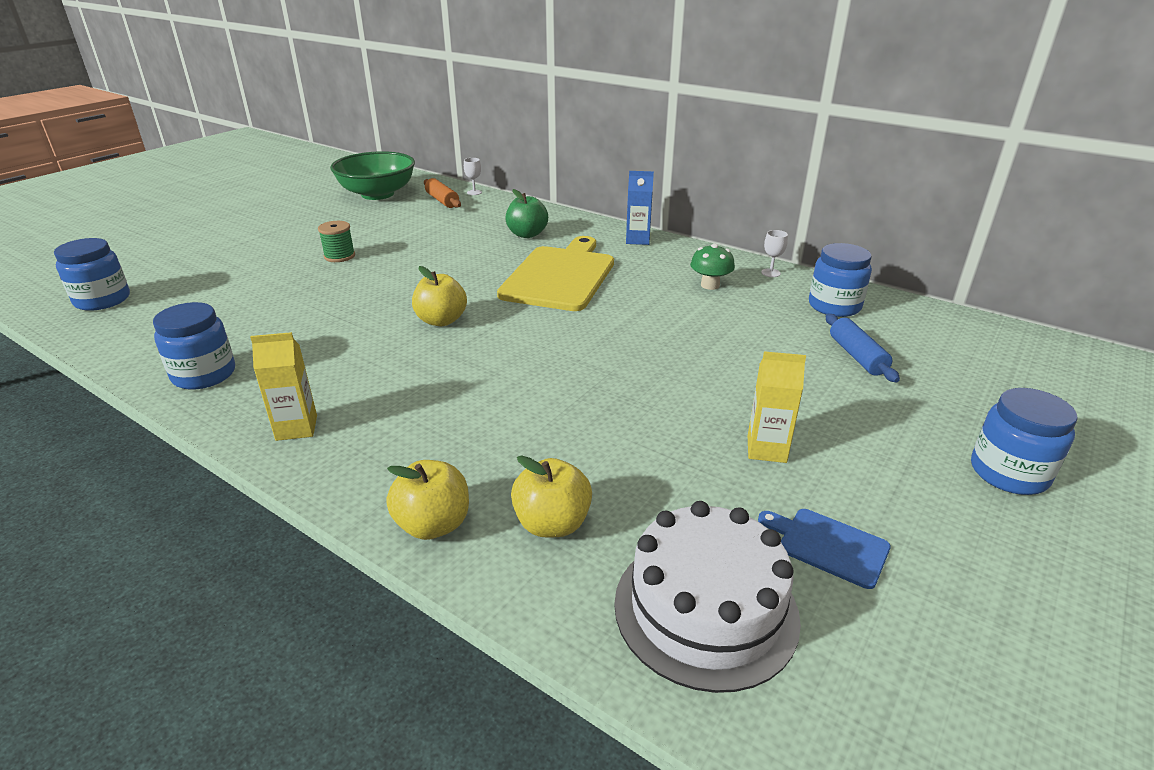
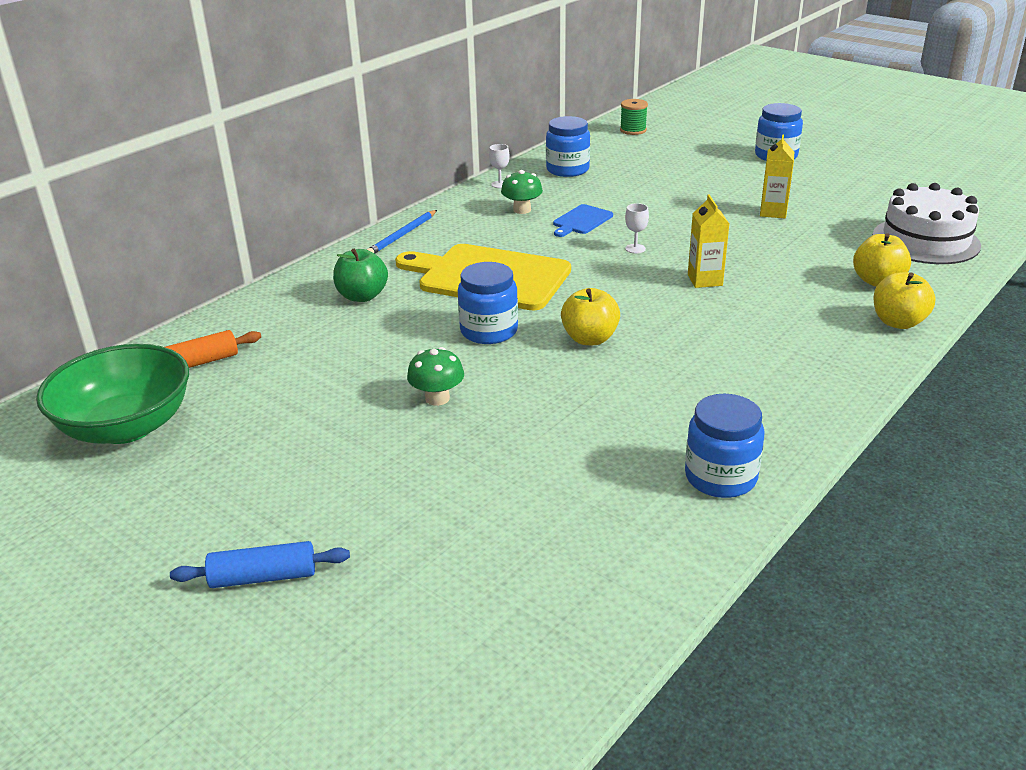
camera: 85 degrees left, 0 degrees up
(102, 300) = (512, 644): blue jar -> blue jar (489, 331)
(296, 428) = (803, 398): yellow carton -> yellow carton (705, 280)
(339, 256) = (391, 429): green spool -> green spool (633, 130)
(371, 267) = (437, 398): none -> green mushroom
(474, 192) = (177, 338): white goblet -> white goblet (635, 249)
(638, 240) = (402, 235): blue carton -> blue pencil
(828, 545) = (859, 206): blue cutting board -> blue cutting board (581, 221)
(857, 356) = (648, 173): blue rolling pin -> blue rolling pin (263, 577)

